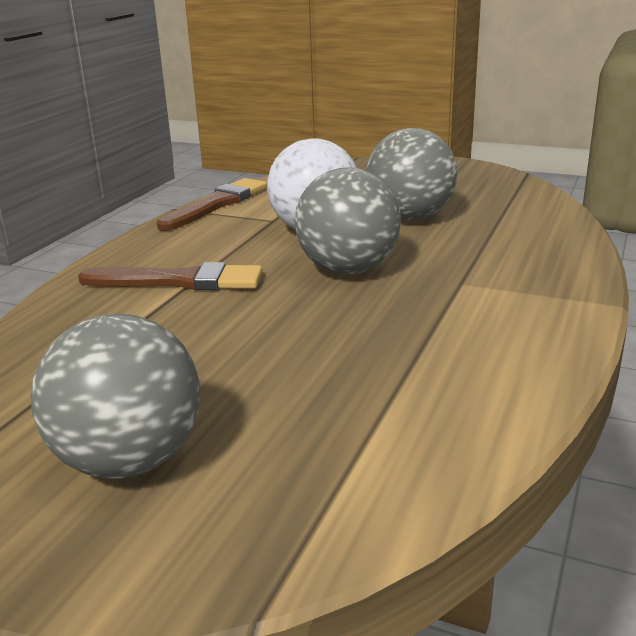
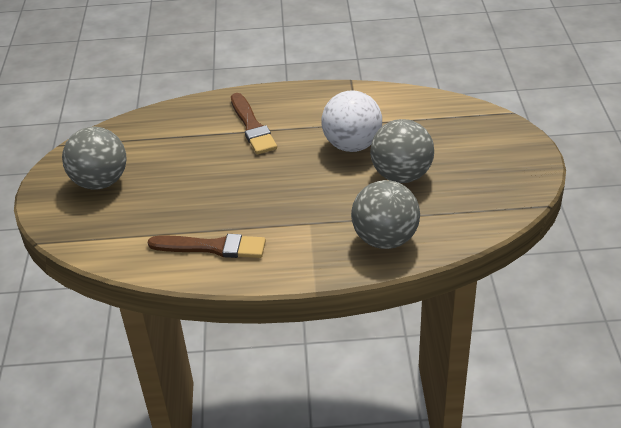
camera: 65 degrees right, 15 degrees up
(217, 204) = (368, 92): brown brush -> brown brush (212, 247)
(348, 269) = (301, 177): grey ball -> grey ball (385, 239)

